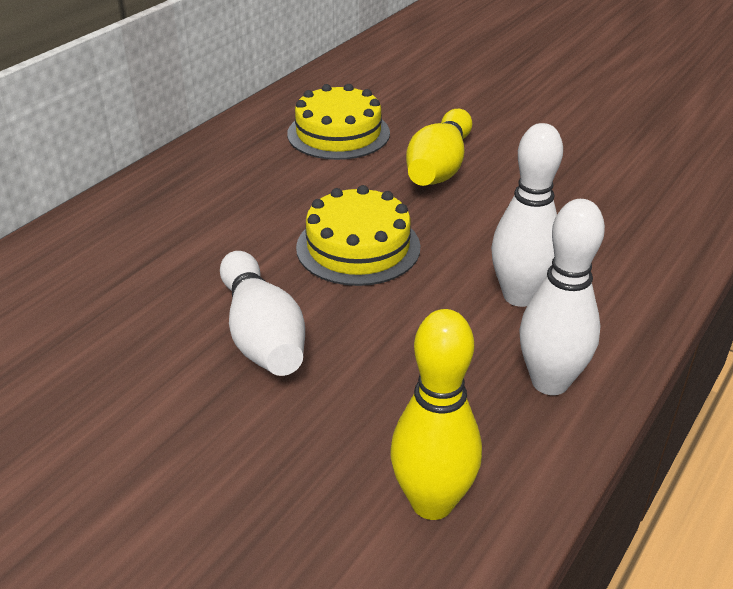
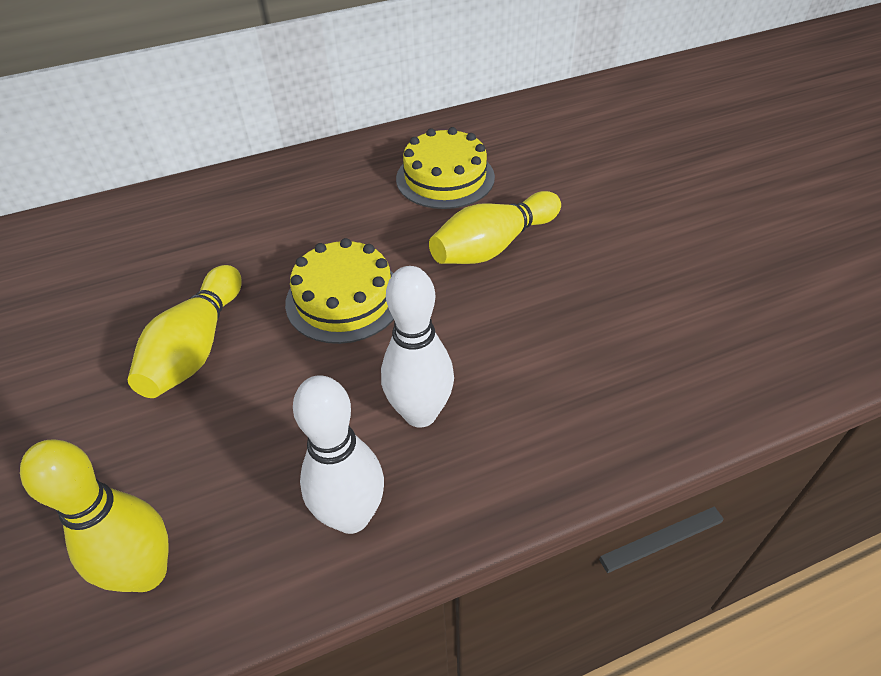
camera: 35 degrees right, 10 degrees up
(262, 334) = (196, 347): white bowling pin -> yellow bowling pin

